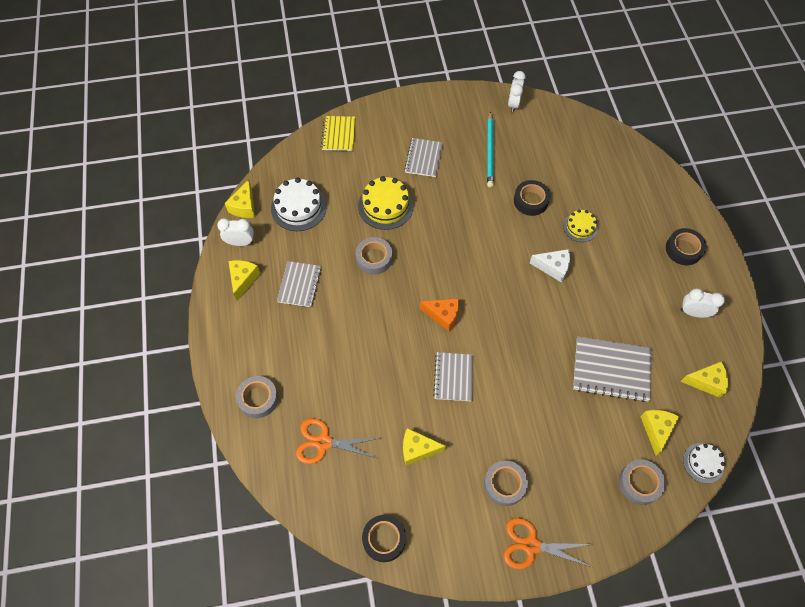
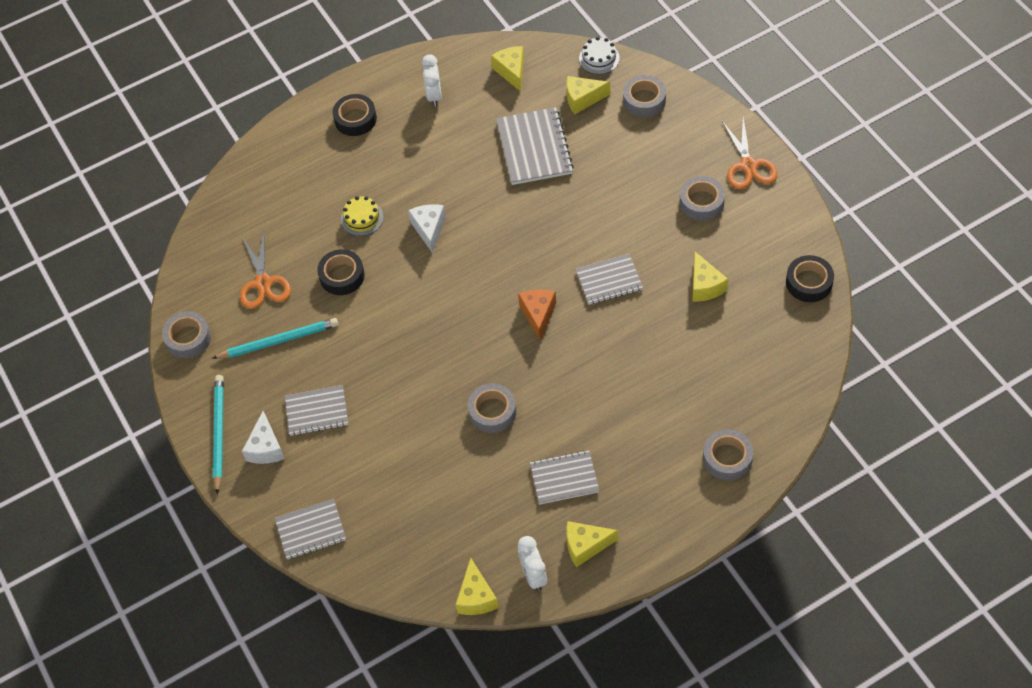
camera: 105 degrees left, 5 degrees down
(244, 206) = (476, 597): yellow cheese -> yellow cheese turned 90 degrees clockwise
(298, 207) = (451, 529): white cake -> none
(323, 442) = (742, 373): orange scissors -> orange scissors (263, 283)
(338, 134) = (311, 530): yellow notebook -> grey notebook
(385, 206) = (409, 428): yellow cake -> none
(409, 125) = (266, 448): none -> white cheese
(432, 104) = (219, 433): none -> turquoise pencil
(513, 104) = (188, 338): white clock -> grey tape

